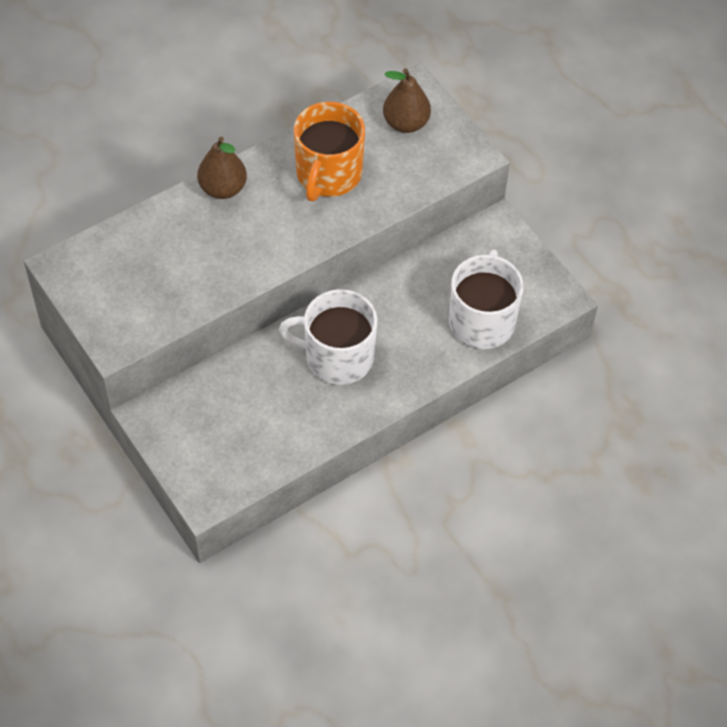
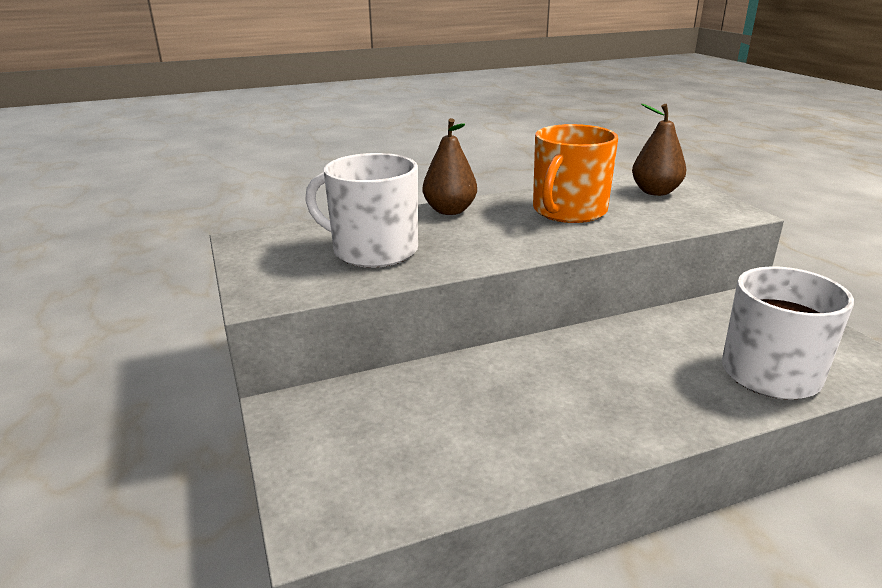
camera: 15 degrees right, 30 degrees down
(337, 357) = (563, 383): white mug -> white mug (373, 250)

